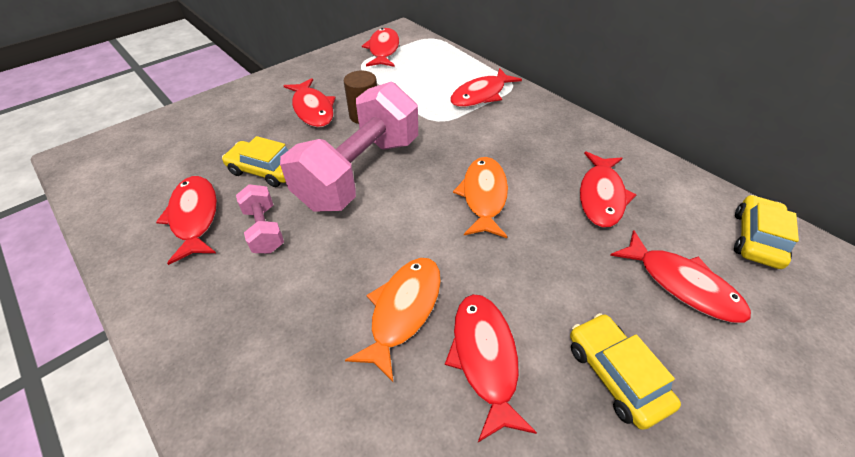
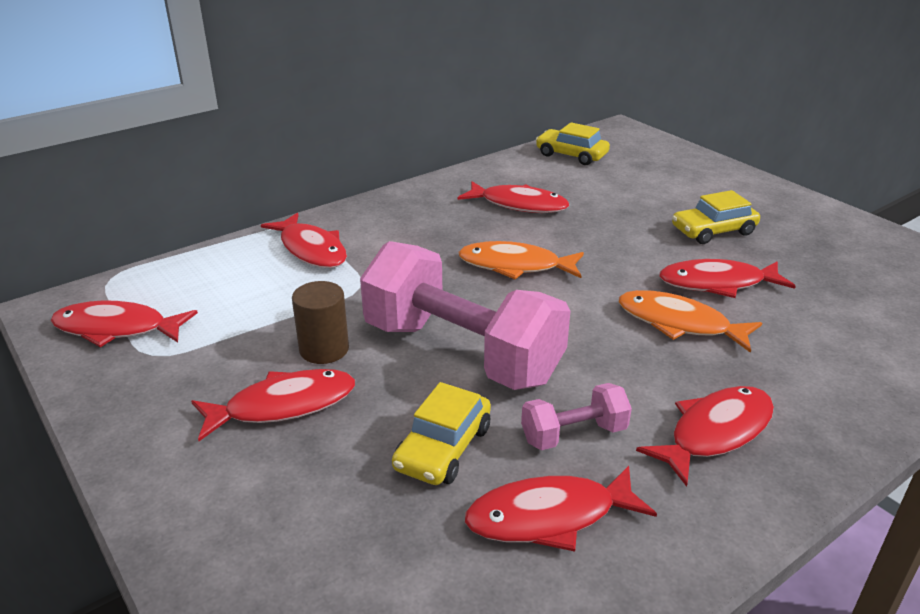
camera: 85 degrees left, 15 degrees down
(681, 284) = (623, 191): red fish -> red fish (715, 433)

